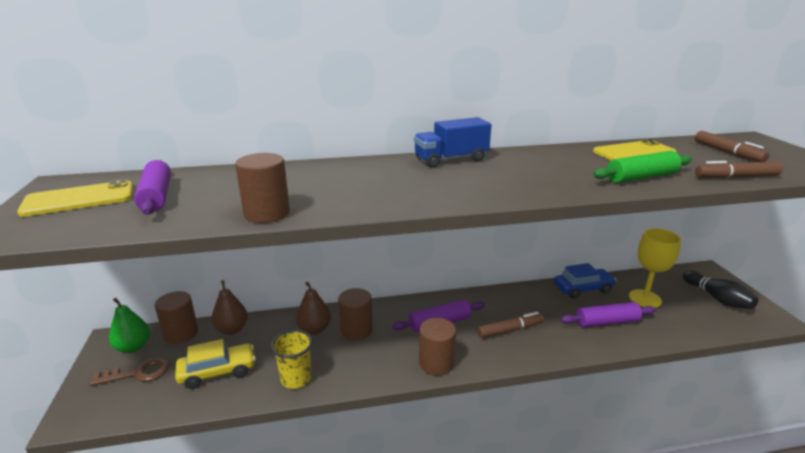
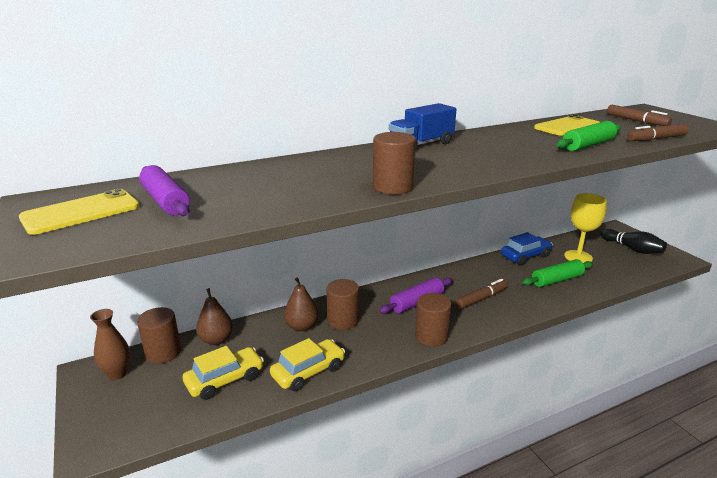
camera: 15 degrees left, 0 degrees up
(133, 347) = (117, 374): green pear -> brown vase
(138, 373) = (138, 397): brown key -> none
(267, 213) = (296, 204): brown cylinder -> brown cylinder (393, 187)
(296, 379) = (308, 372): yellow cup -> yellow car
(607, 322) = (557, 280): purple rolling pin -> green rolling pin

